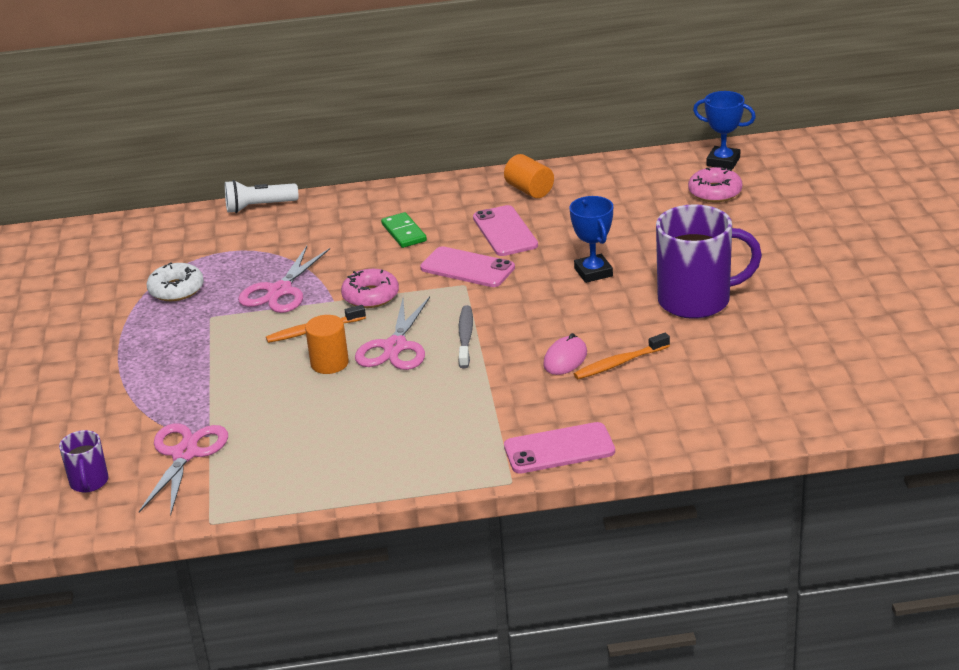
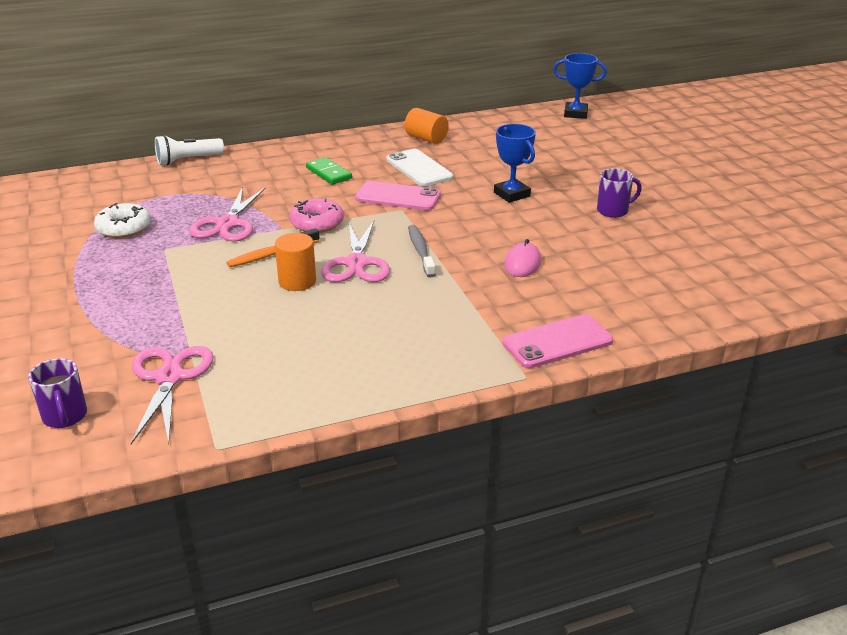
camera: 15 degrees left, 0 degrees up
(505, 231) = (419, 168): pink phone -> white phone
(619, 363) = (574, 263): orange toothbrush -> none
(697, 300) = (613, 211): purple mug -> purple mug, size x0.49
(715, 192) = (581, 134): pink donut -> none

